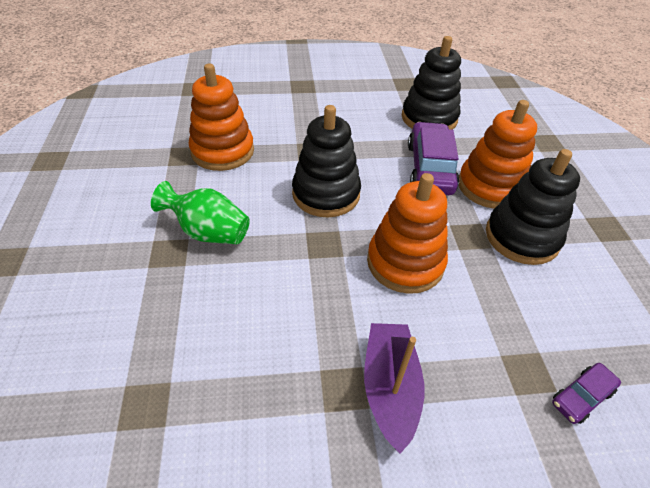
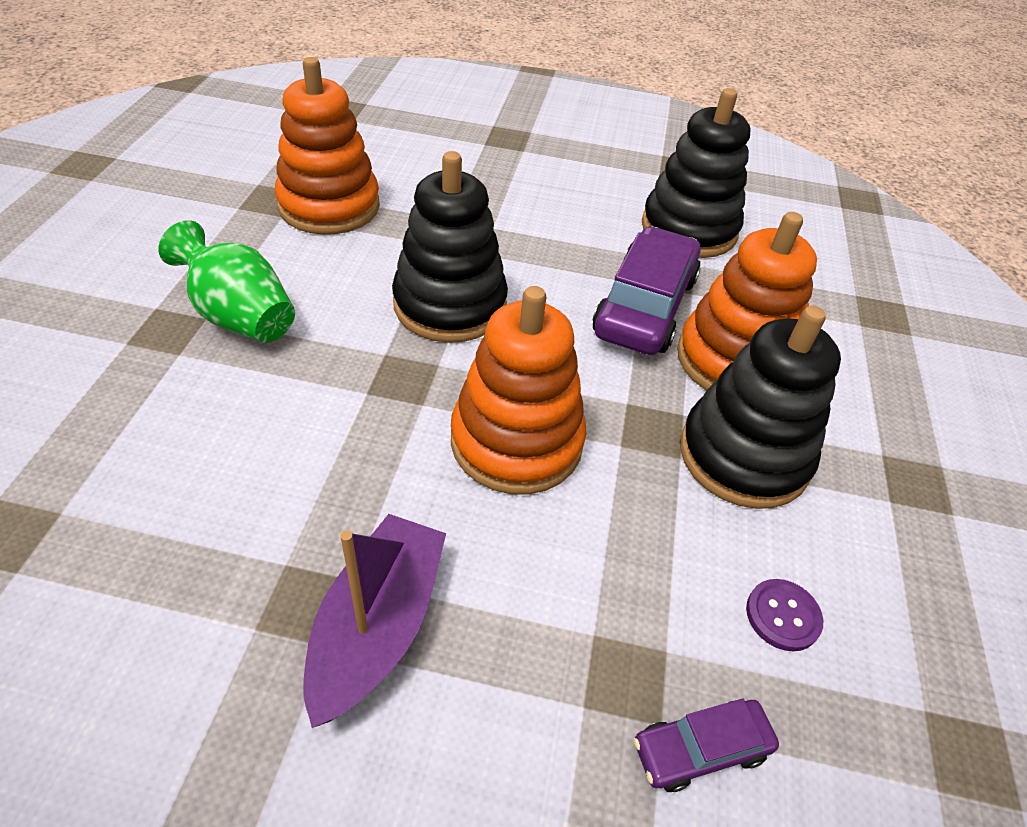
camera: 15 degrees right, 0 degrees up
(583, 316) = (782, 616): none -> purple button

